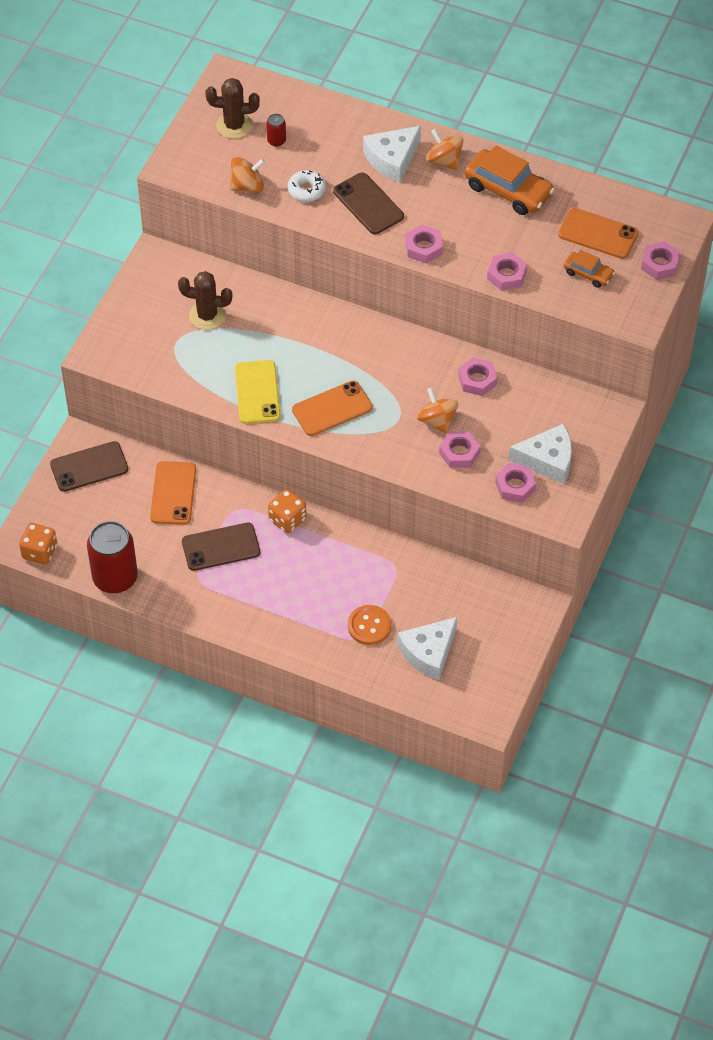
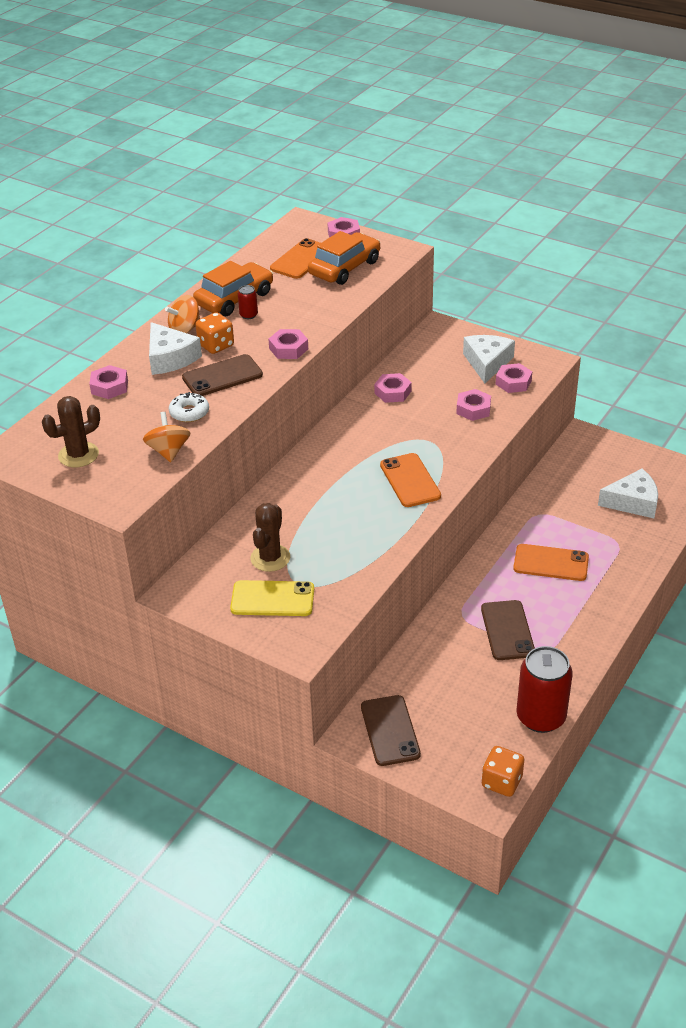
camera: 80 degrees left, 15 degrees down
(173, 493) = (435, 662): orange phone -> orange phone (551, 563)
(234, 125) = (78, 455): brown cactus -> brown cactus turned 45 degrees clockwise
(257, 392) = (380, 529): yellow phone -> yellow phone (272, 599)
(276, 141) = (113, 428): red can -> red can (248, 315)
(287, 519) = (478, 580): orange dice -> orange dice (216, 345)
(369, 626) = (604, 536): orange button -> none
(429, 652) = (633, 502): white cheese -> white cheese turned 60 degrees counterclockwise
(437, 420) = (435, 418): orange spinning top -> none
(506, 275) = (335, 307): pink nut -> pink nut (109, 387)
(588, 274) = (344, 268): orange car -> orange car, size x1.83

